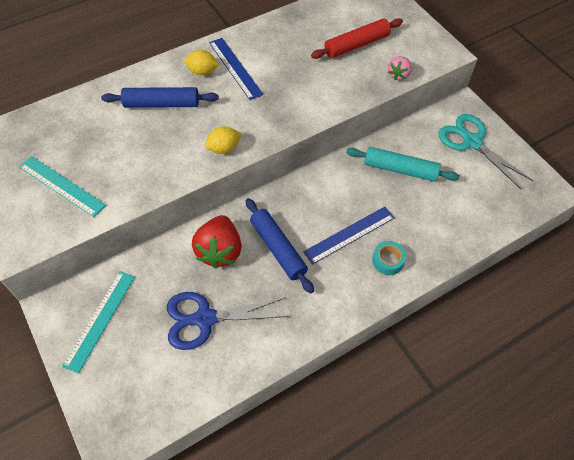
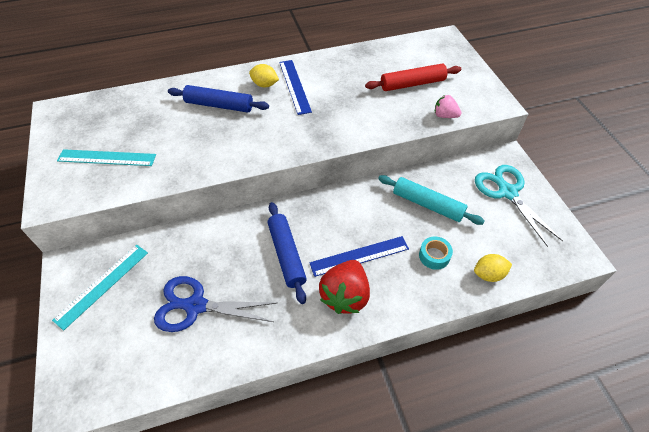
camera: 15 degrees right, 5 degrees down
(61, 186) = (107, 158): turquoise ruler -> turquoise ruler turned 45 degrees counterclockwise
(220, 251) = (232, 245): red strawberry -> red strawberry (345, 296)
(224, 148) = (259, 152): yellow lemon -> yellow lemon (488, 274)
(388, 261) = (390, 289): turquoise tape -> turquoise tape (434, 256)
(398, 75) = (445, 116): pink strawberry -> pink strawberry turned 75 degrees clockwise

